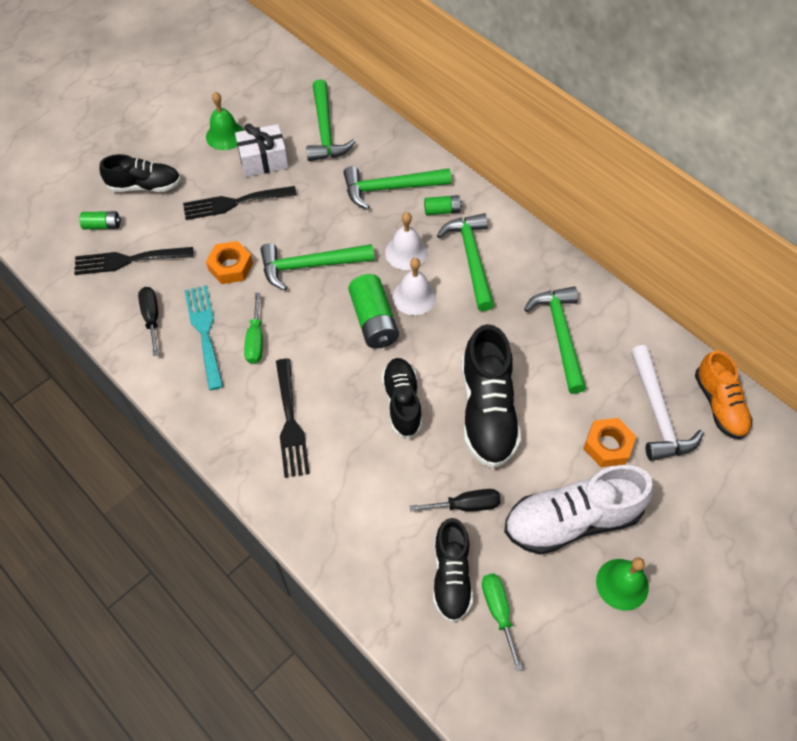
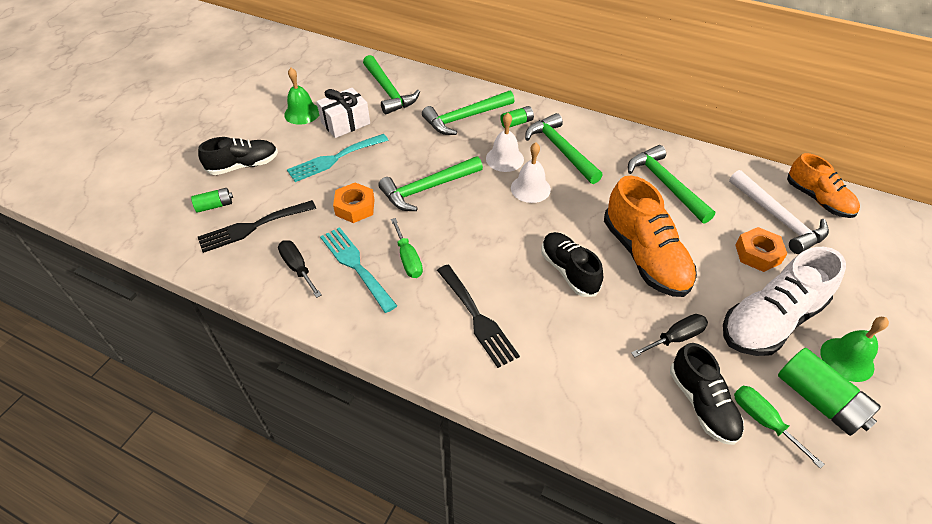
camera: 20 degrees left, 10 degrees down
(234, 203) = (334, 159): black fork -> turquoise fork
(373, 321) = (506, 215): green battery -> green battery (819, 400)
(487, 411) = (644, 256): black shoe -> orange shoe

